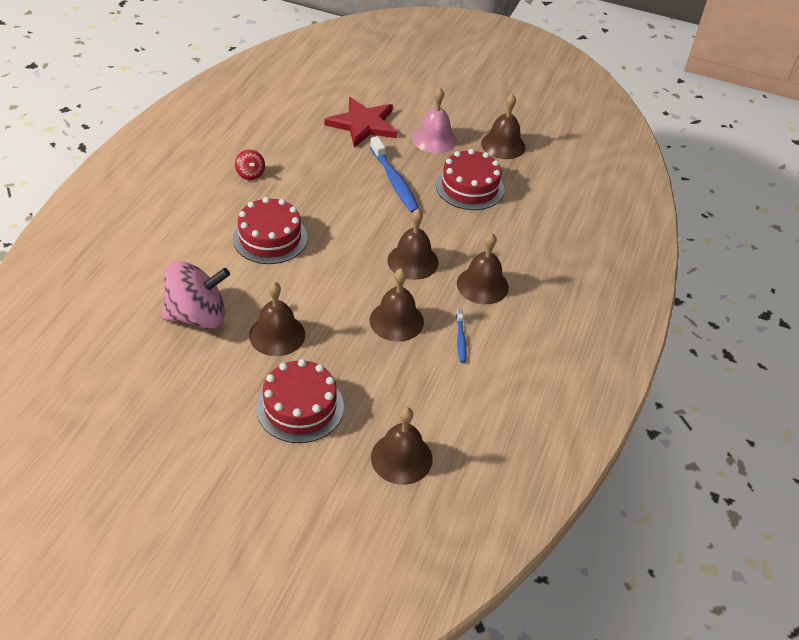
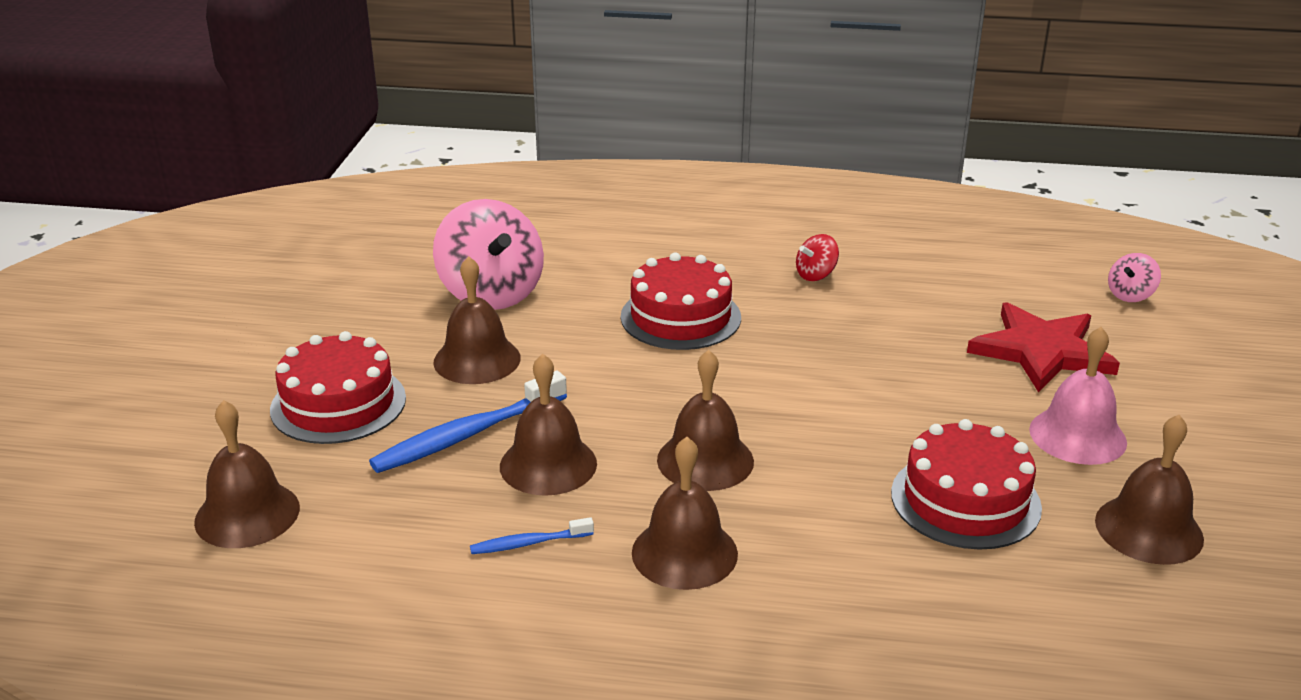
camera: 80 degrees right, 15 degrees down
(326, 80) = (1130, 295): none -> pink spinning top
(394, 181) = (908, 408): blue toothbrush -> blue toothbrush (466, 435)

